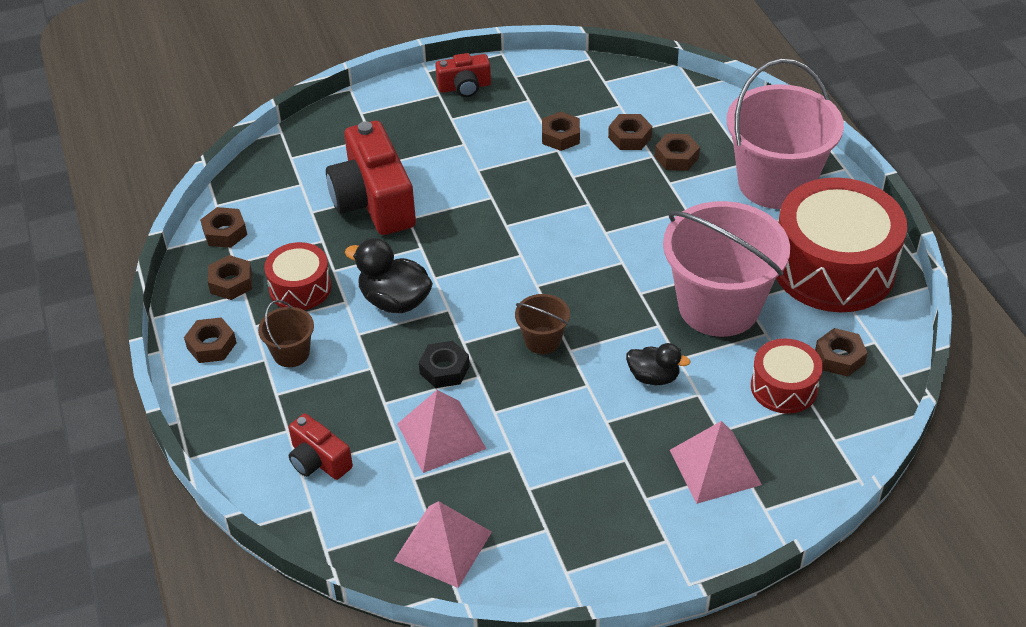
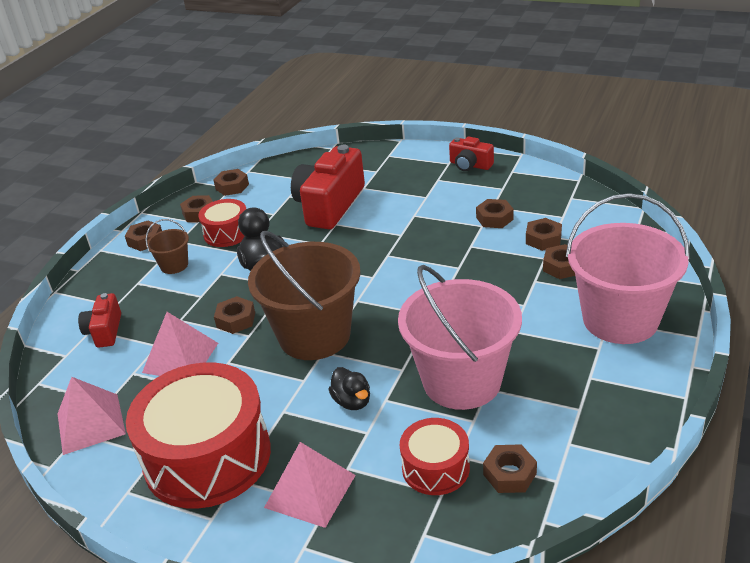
camera: 45 degrees right, 10 degrees down
(444, 369) = (236, 320): black nut -> brown nut
(542, 340) = (314, 335): brown bucket -> brown bucket, size x2.27
(833, 267) = (592, 404): red drum -> red drum (207, 456)

